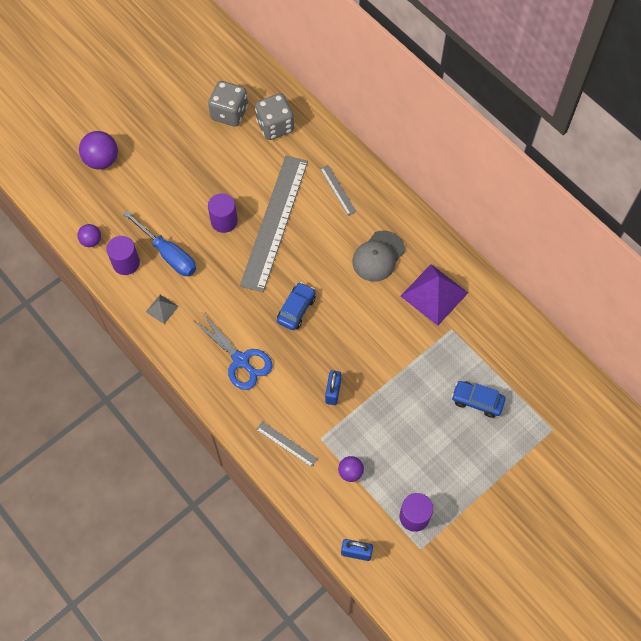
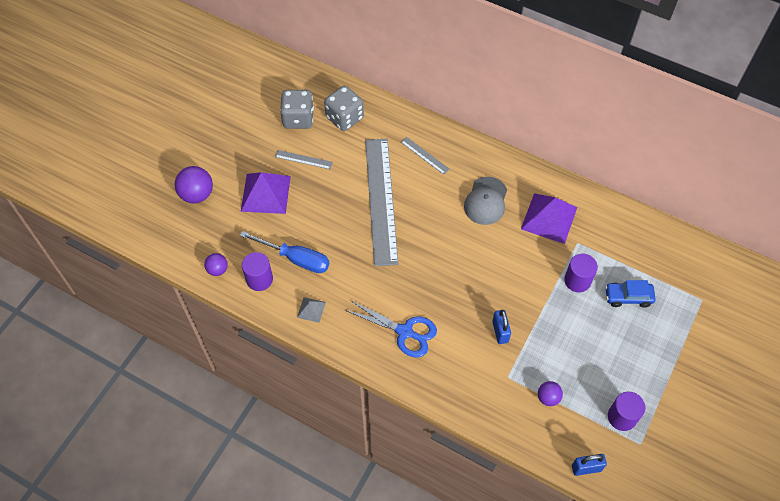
camera: 20 degrees left, 5 degrees down
(166, 180) = (265, 193): none -> purple pyramid
(224, 221) = (335, 213): purple cylinder -> purple cylinder (577, 280)
(286, 444) = (479, 392): grey ruler -> grey ruler (303, 159)
(296, 309) = (434, 270): blue car -> none

